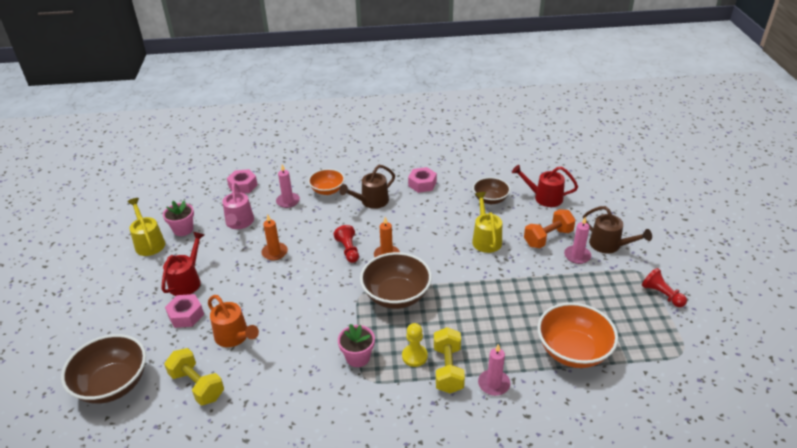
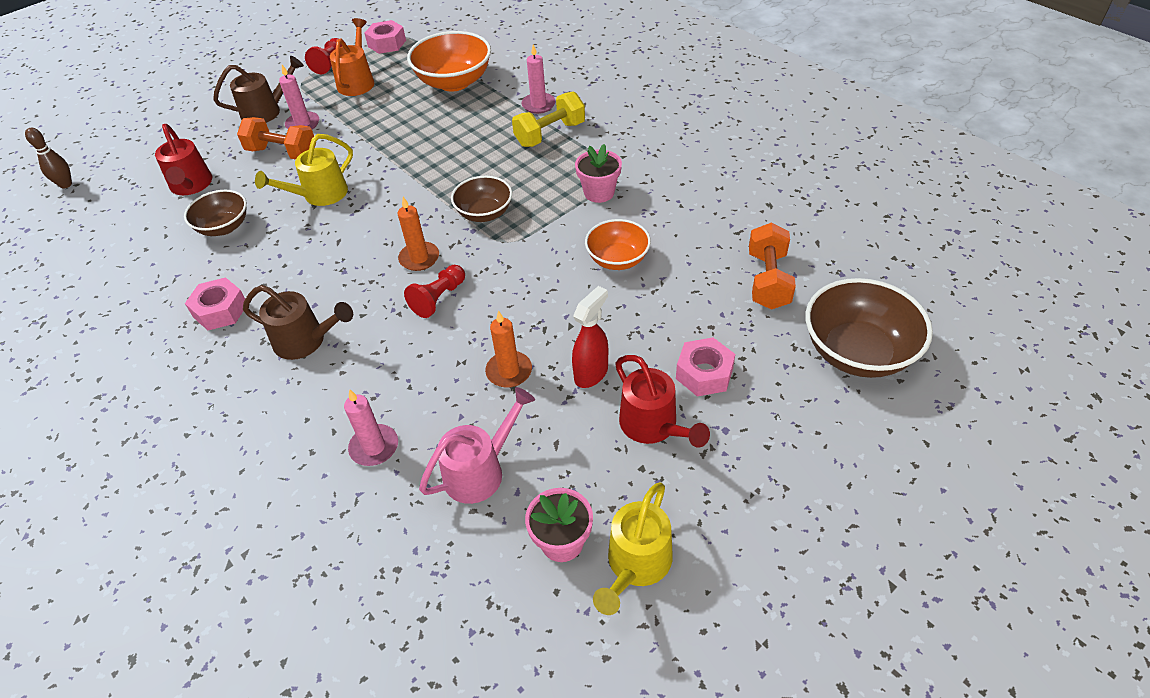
camera: 125 degrees left, 10 degrees up
(187, 281) = (654, 426): red watering can -> red watering can turned 105 degrees counterclockwise
(197, 385) = (768, 280): yellow dumbbell -> orange dumbbell
(235, 337) = (680, 300): orange watering can -> orange watering can (357, 81)
(238, 277) = (591, 373): none -> red spray bottle
(243, 186) = (372, 557): pink nut -> pink nut (387, 43)
(327, 190) = (308, 414): orange bowl -> orange bowl (617, 259)
(396, 296) = (484, 213): brown bowl -> brown bowl, size x0.62
(414, 356) = (556, 159): yellow pawn -> none
(587, 159) = (66, 184): none -> brown bowling pin
(609, 245) = (267, 111): brown watering can -> brown watering can turned 60 degrees clockwise

